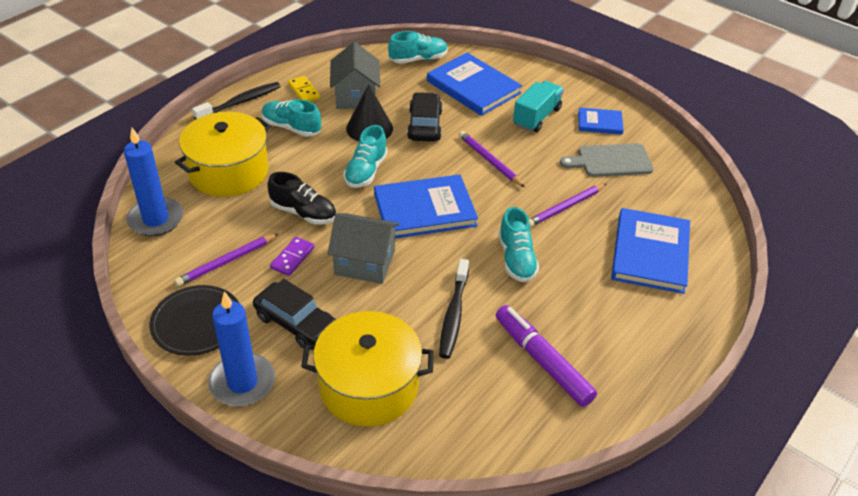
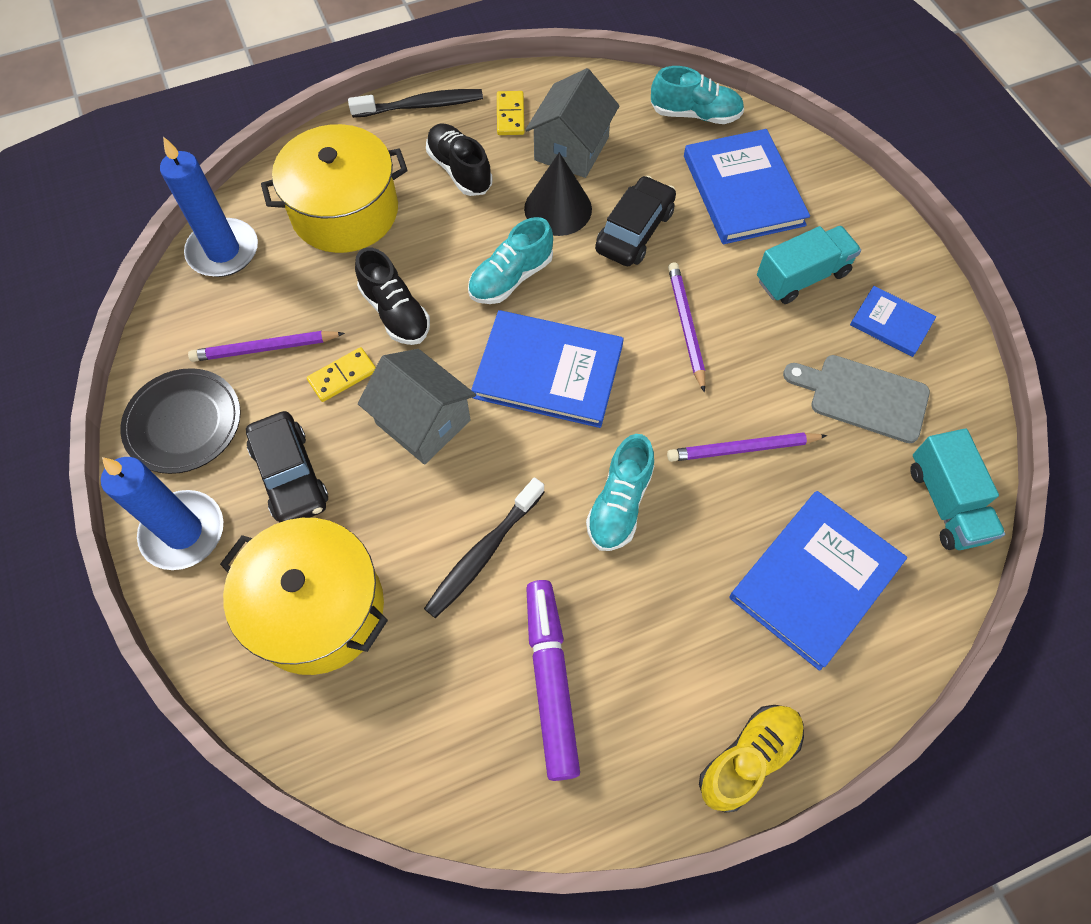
camera: 30 degrees right, 20 degrees up
(291, 127) = (460, 170): turquoise shoe -> black shoe
(292, 258) = (342, 376): purple domino -> yellow domino
(679, 350) = (748, 759): none -> yellow shoe
(688, 193) = (946, 502): none -> turquoise truck

